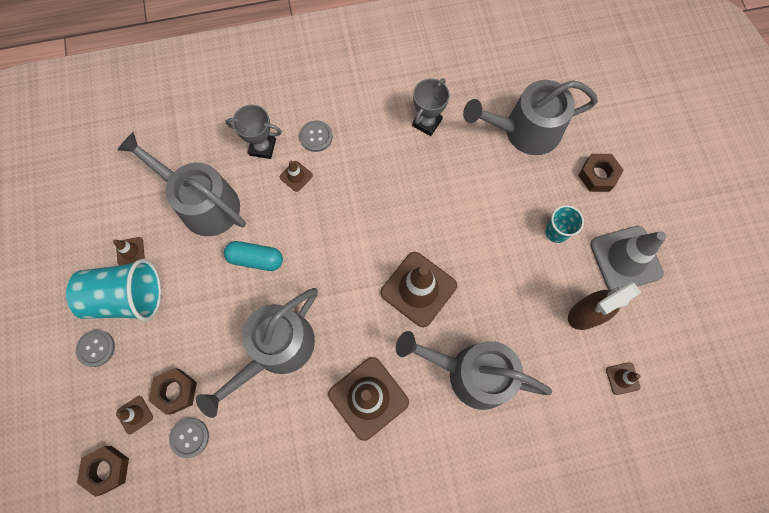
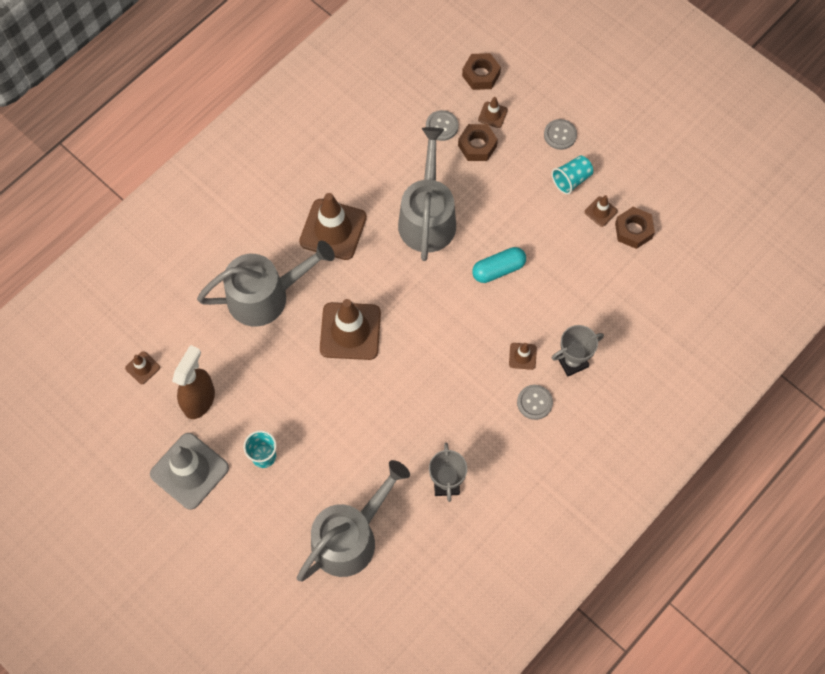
camera: 145 degrees right, 5 degrees down
(127, 297) = (571, 180): turquoise cup -> turquoise cup, size x0.54
(203, 203) = (579, 283): grey watering can -> none
(598, 175) = (256, 536): brown nut -> brown nut (633, 230)

